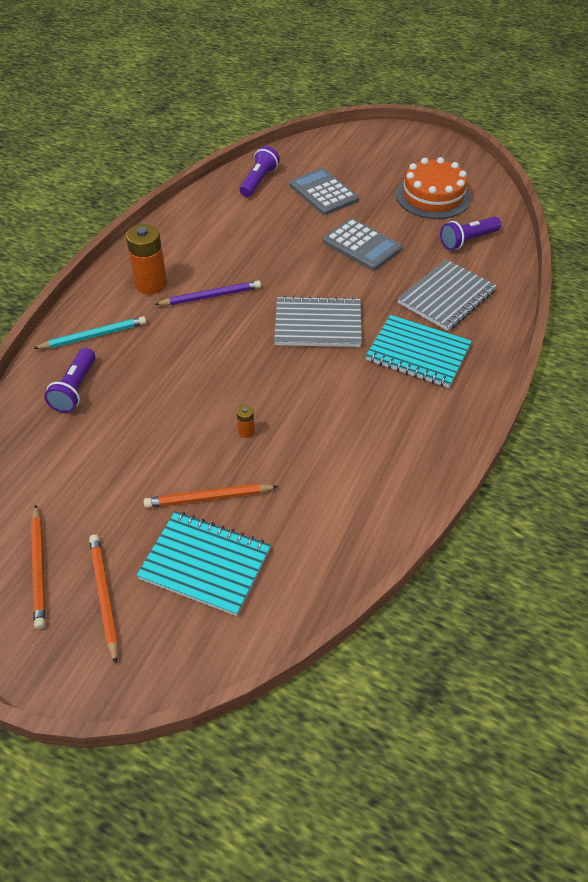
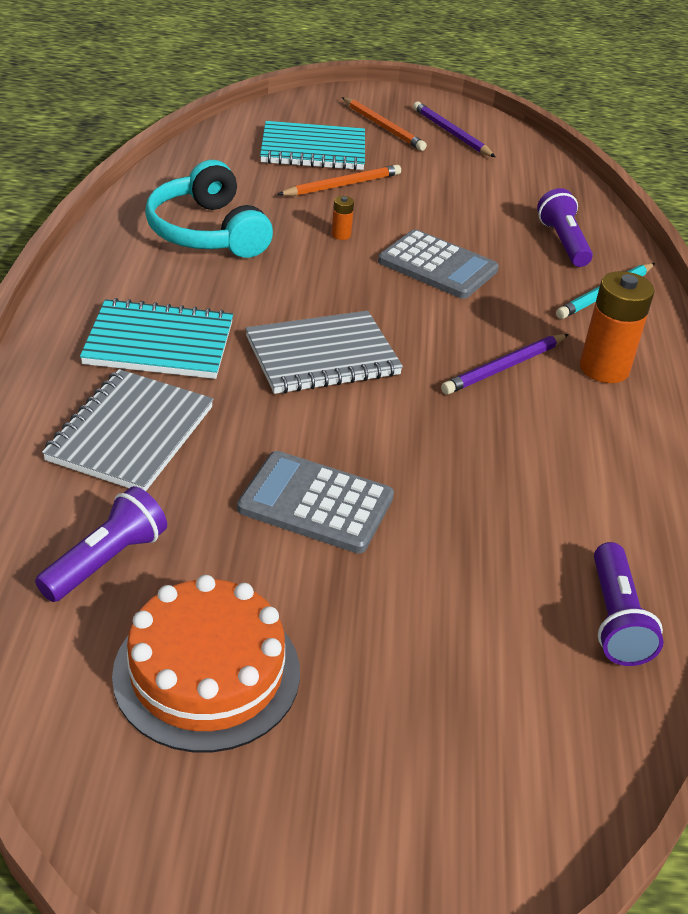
camera: 155 degrees right, 10 degrees down
(39, 568) = (451, 133): orange pencil -> purple pencil
(323, 192) = (460, 620): grey calculator -> grey calculator (437, 266)
(354, 456) = (207, 232): none -> turquoise headphones

